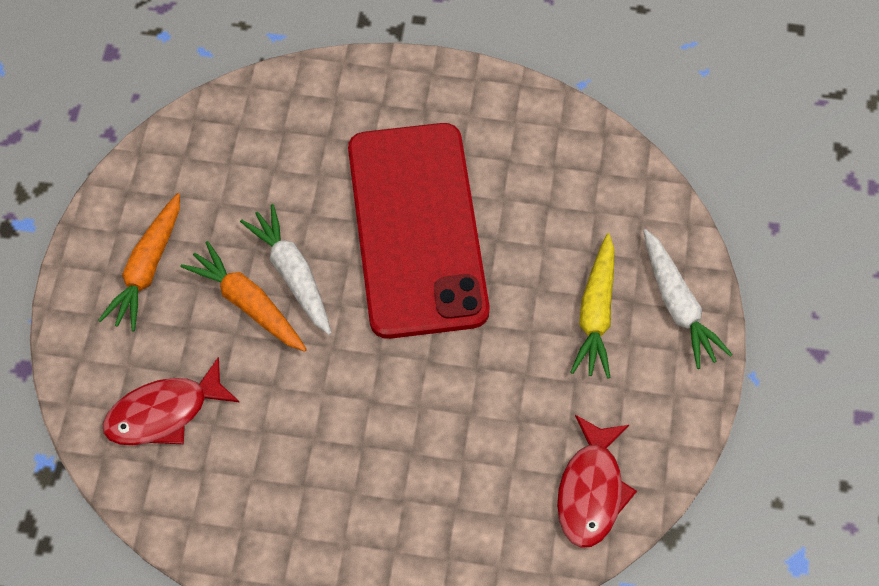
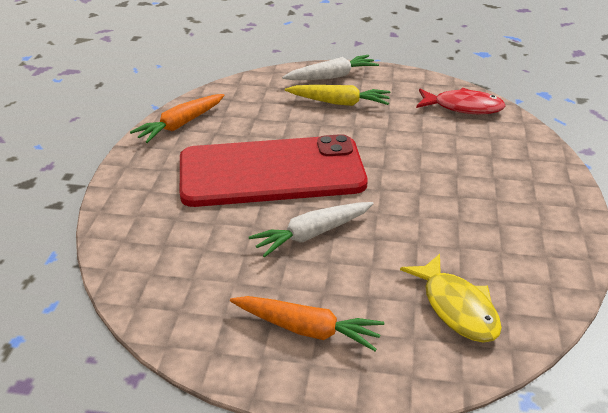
camera: 90 degrees left, 25 degrees down
(164, 413) = (457, 307): red fish -> yellow fish
(248, 304) = (342, 259): orange carrot -> orange carrot (181, 124)

